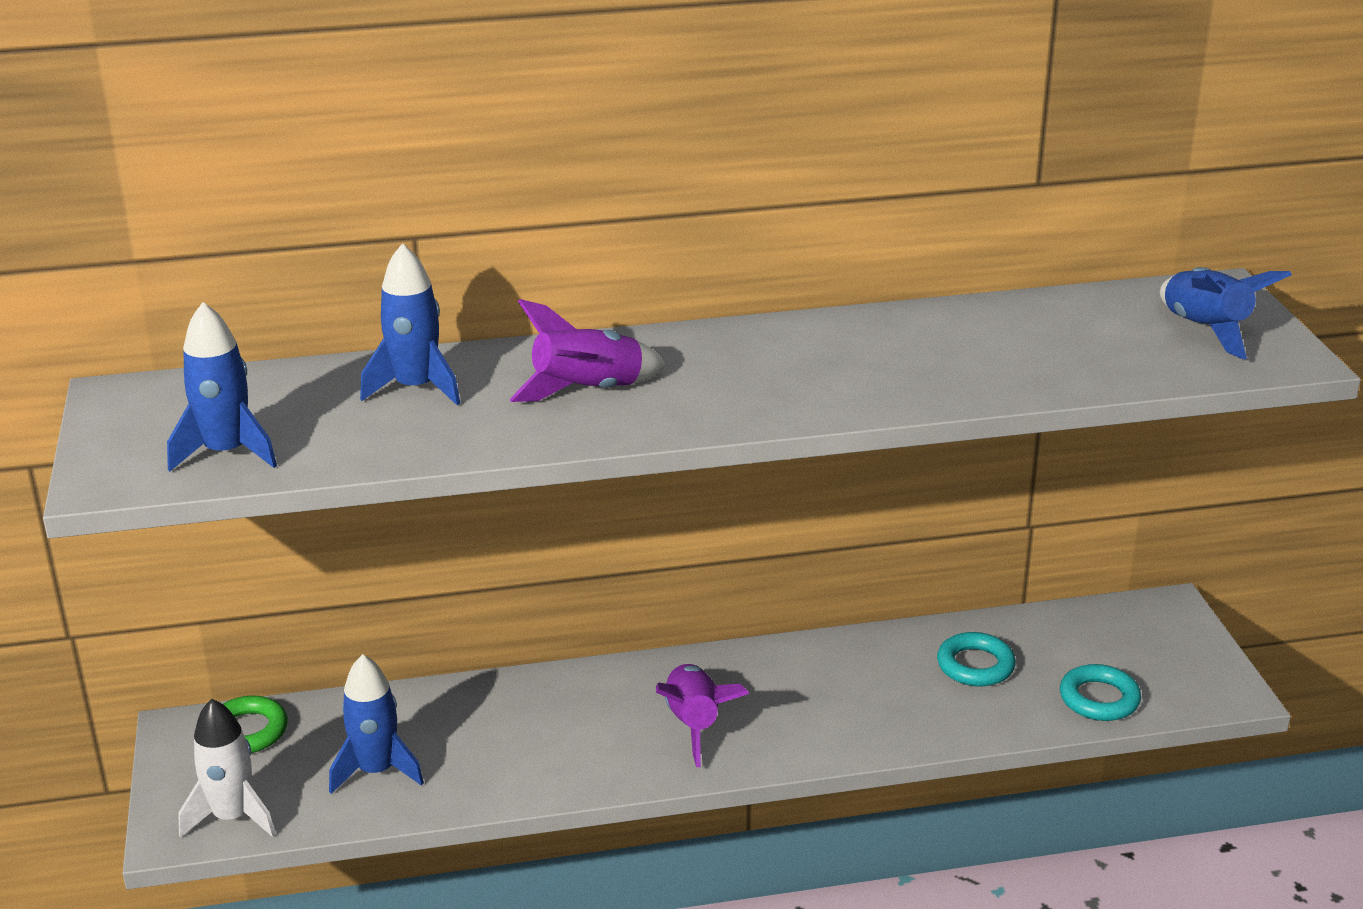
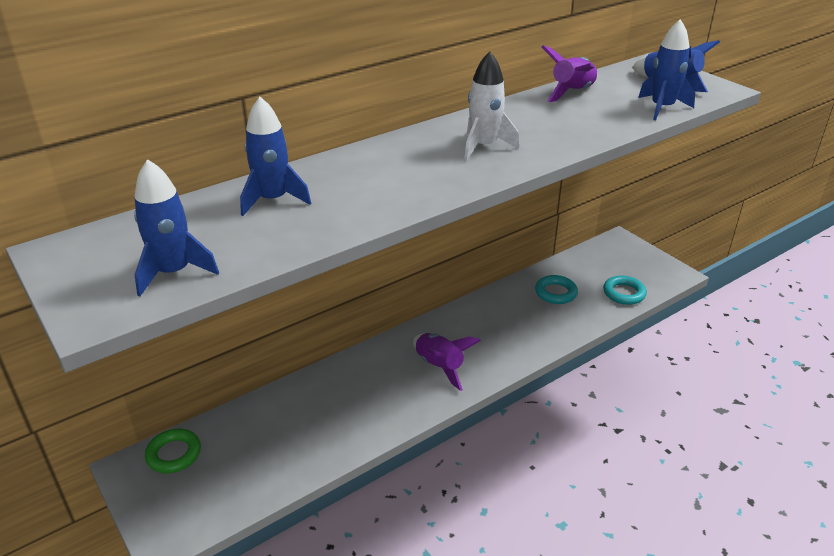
camera: 25 degrees left, 5 degrees up
(232, 817) = (198, 515): white rocket -> white rocket (484, 146)
(376, 771) = (274, 453): blue rocket -> blue rocket (662, 108)
(589, 392) = (386, 179): purple rocket -> purple rocket (572, 93)

